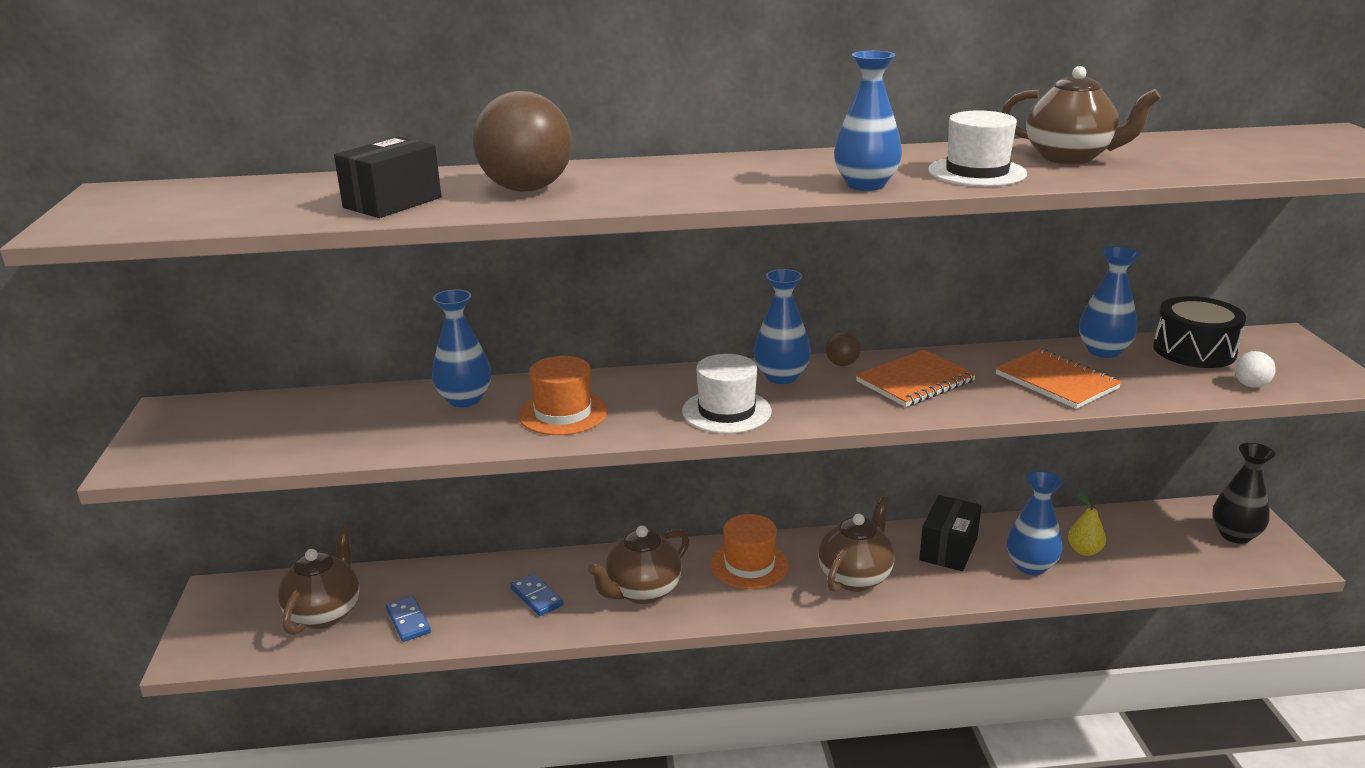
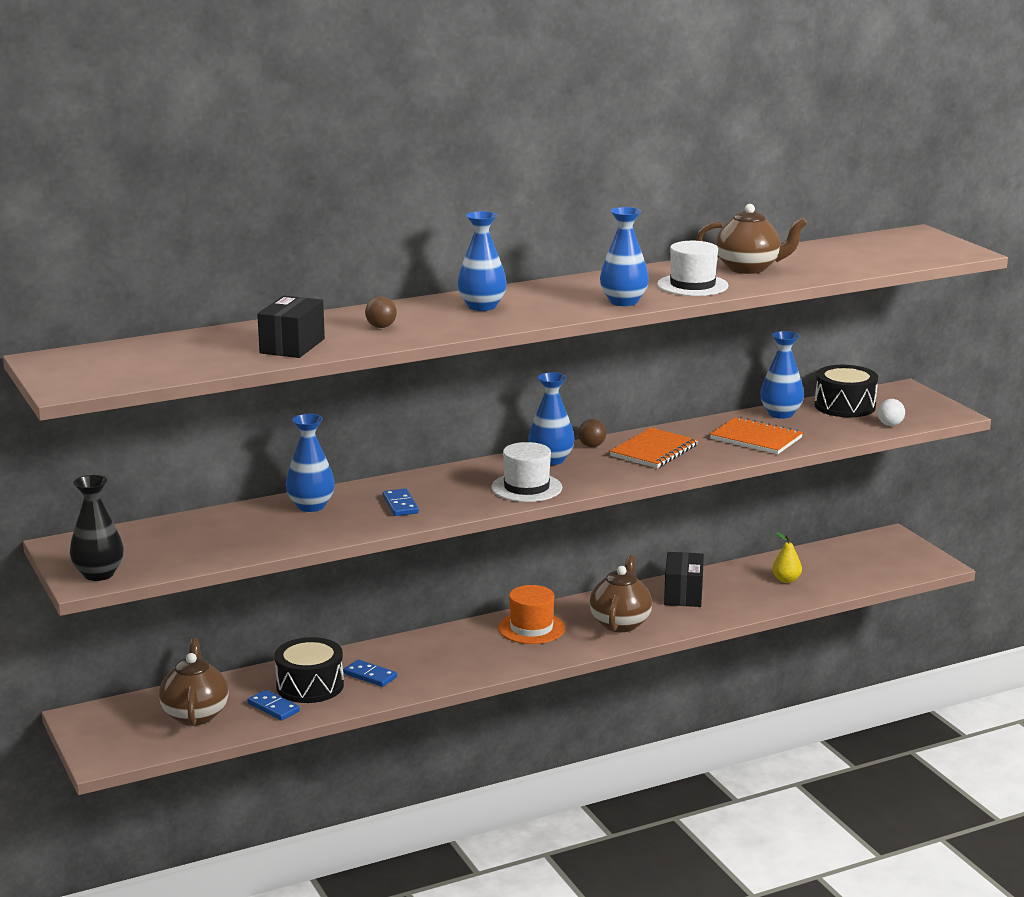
camera: 20 degrees left, 5 degrees down
(465, 598) = (310, 686): none -> black drum
(526, 189) = (381, 327): brown ball -> brown ball, size x0.42
(563, 413) = (400, 505): orange hat -> blue domino
(642, 592) = (456, 659): brown teapot -> none
(1031, 566) = (750, 595): blue vase -> blue vase (482, 306)
(1235, 535) = (892, 553): black vase -> black vase (99, 574)

